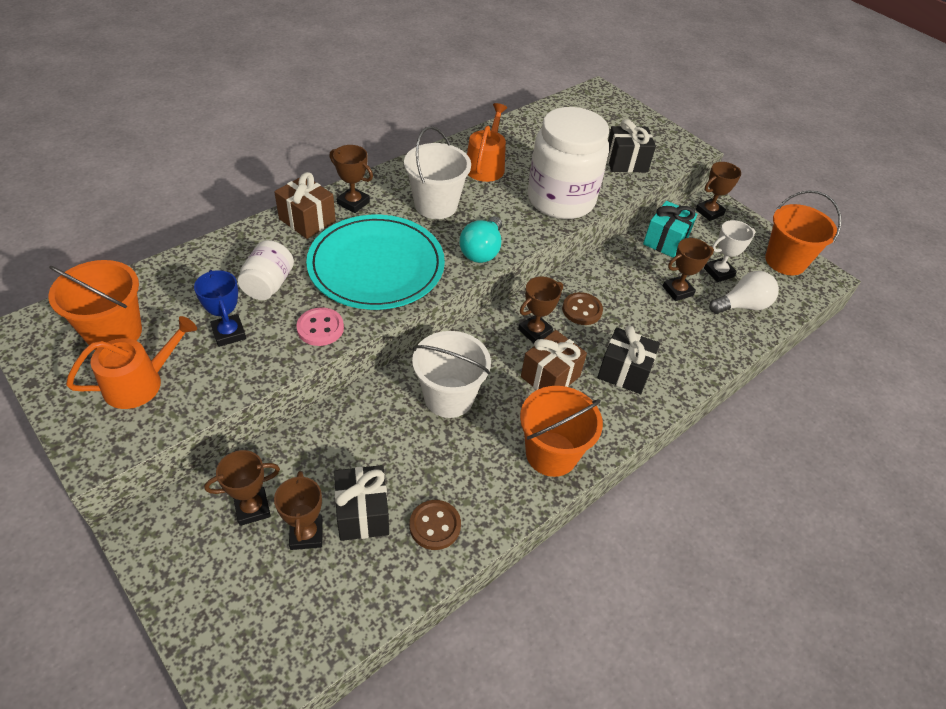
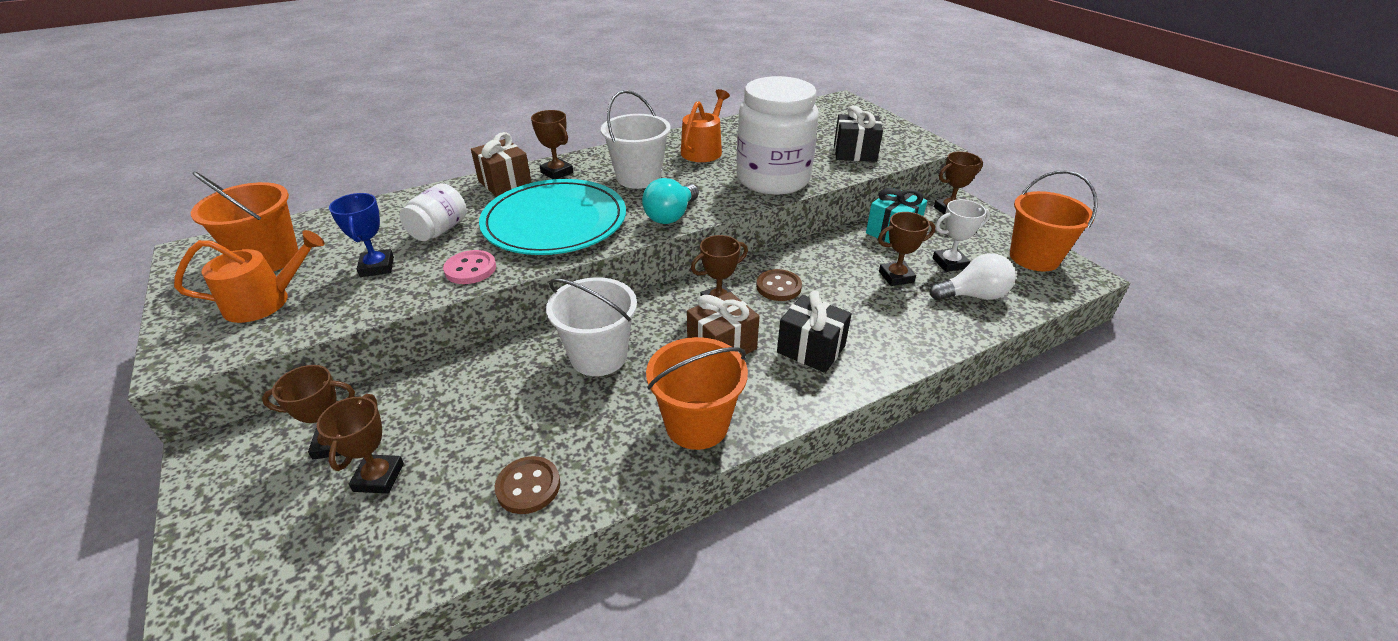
camera: 15 degrees right, 10 degrees down
(362, 513) = (451, 463): black gift -> none

